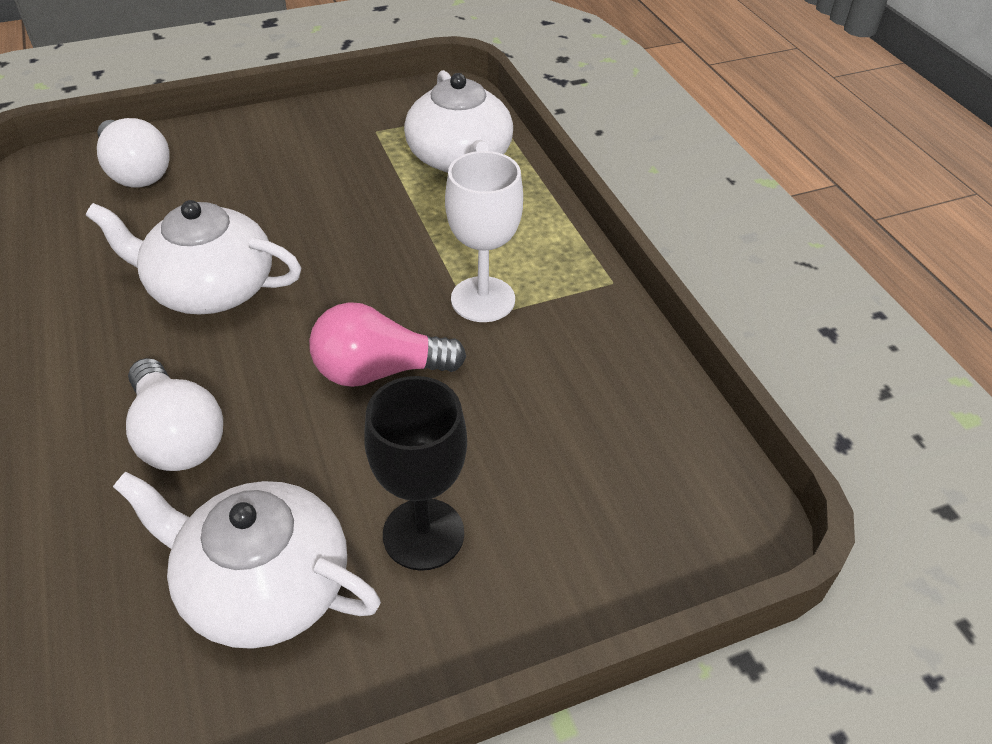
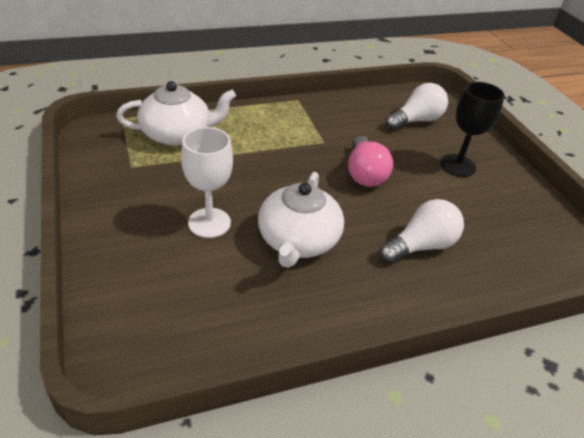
camera: 90 degrees left, 5 degrees down
(136, 172) = (147, 295): white light bulb -> white light bulb (416, 120)
(263, 585) = (497, 211): white teapot -> none
(483, 299) = (310, 137): white goblet -> white goblet (209, 223)

